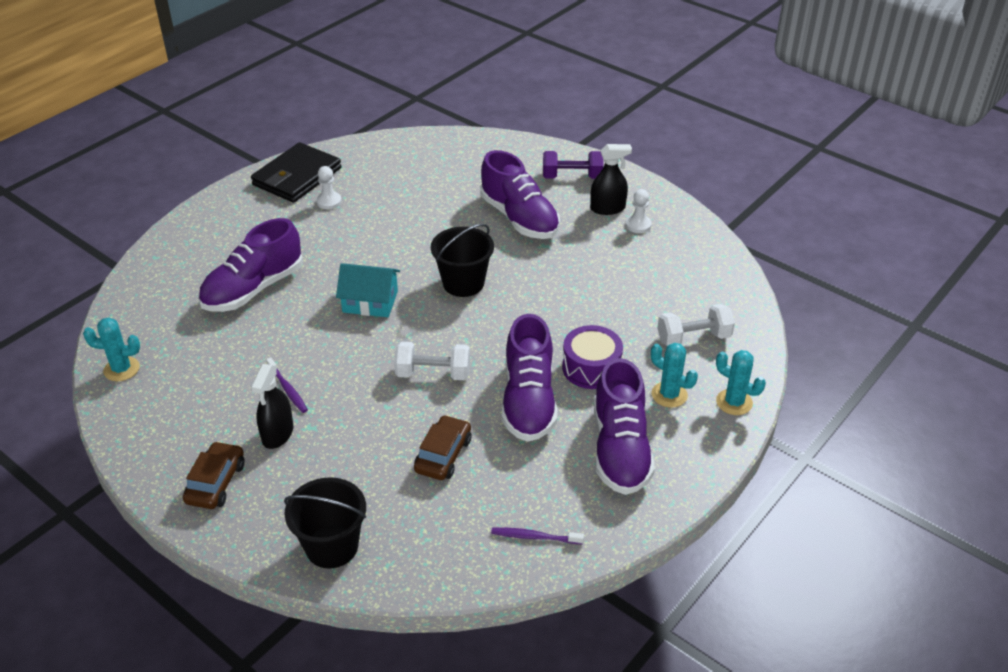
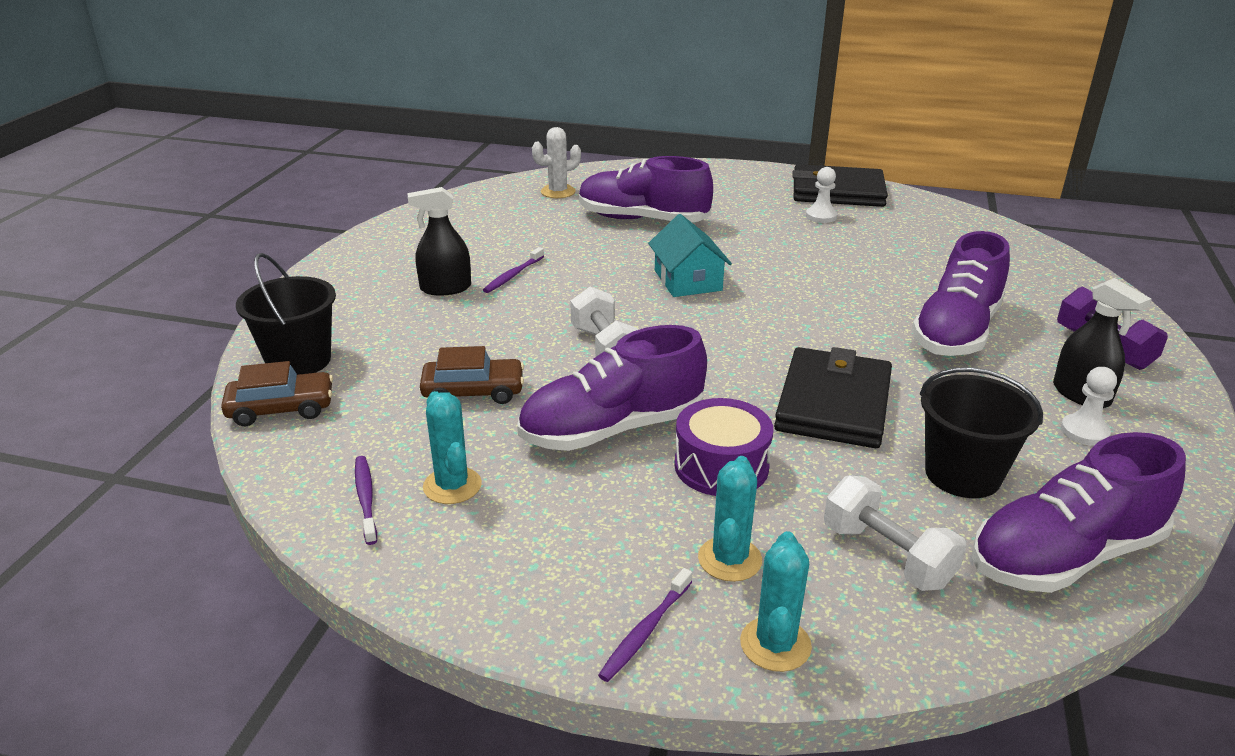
camera: 65 degrees right, 10 degrees down
(121, 369) = (481, 199): turquoise cactus -> turquoise cactus (452, 486)
(153, 318) = (558, 192): none -> white cactus
(216, 483) = (361, 278): brown car -> brown car (281, 408)
(463, 283) = (783, 326): black bucket -> black bucket (962, 474)
(559, 299) = (833, 403): none -> black wallet
(620, 449) = (574, 535): purple shoe -> purple shoe (1064, 556)
(706, 445) = (645, 632): none -> purple toothbrush

